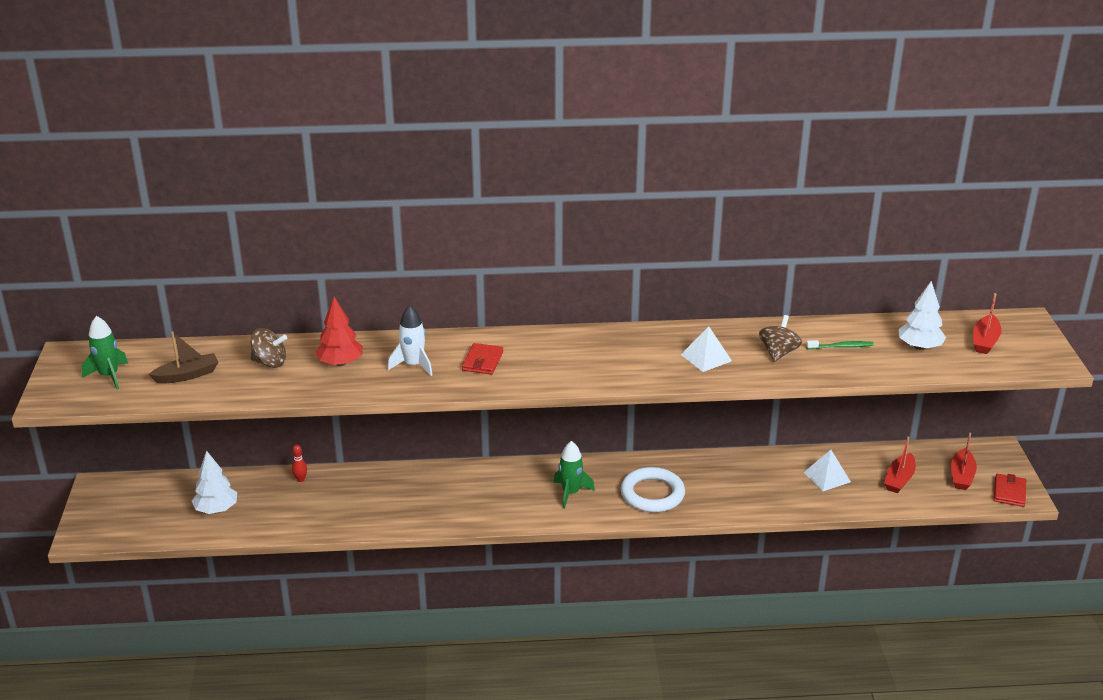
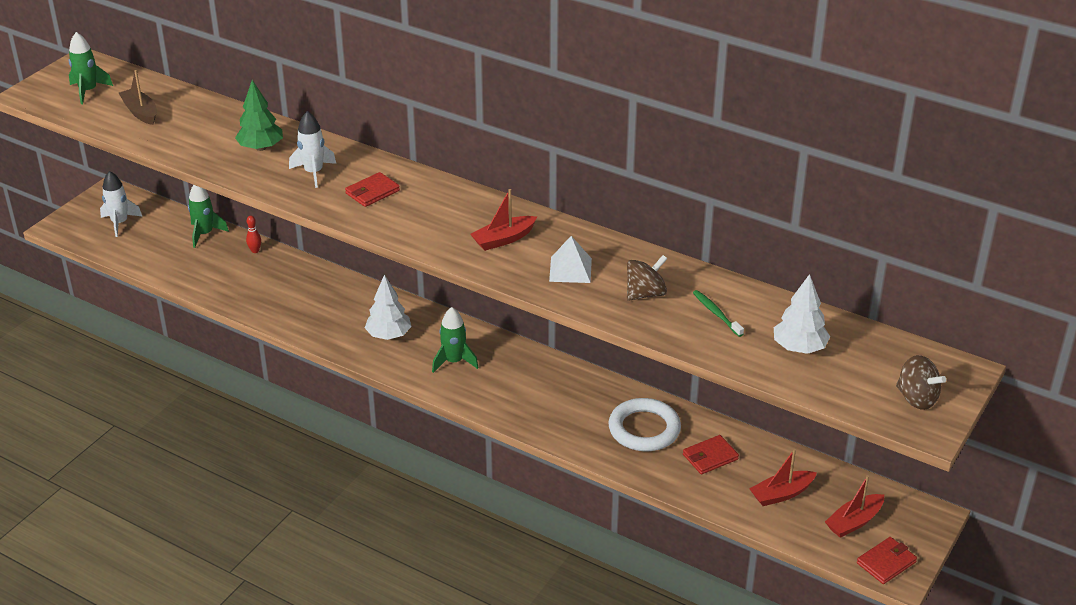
camera: 35 degrees right, 5 degrees up
(141, 508) = (120, 223): none -> white rocket
(187, 375) = (140, 112): brown boat -> brown boat turned 135 degrees counterclockwise
(216, 509) = (169, 248): white tree -> white tree (389, 335)
(237, 484) = (205, 234): none -> green rocket
(270, 362) = (210, 126): brown spinning top -> brown spinning top (916, 398)
(340, 363) = (261, 148): red tree -> green tree
(652, 494) = (524, 395): white ring -> white ring (644, 429)
(827, 477) = (710, 457): white pyramid -> red wallet
(841, 347) = (716, 314): green toothbrush -> green toothbrush turned 150 degrees counterclockwise
(985, 341) = (880, 372): red boat -> red boat (503, 239)

